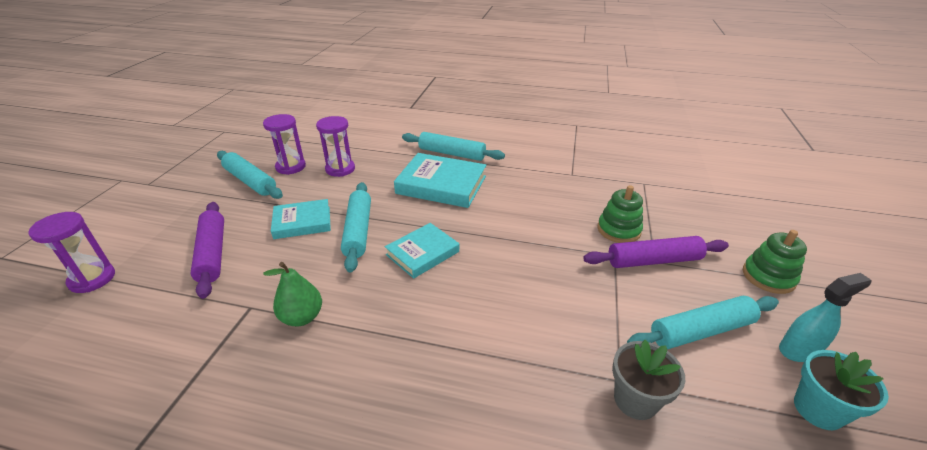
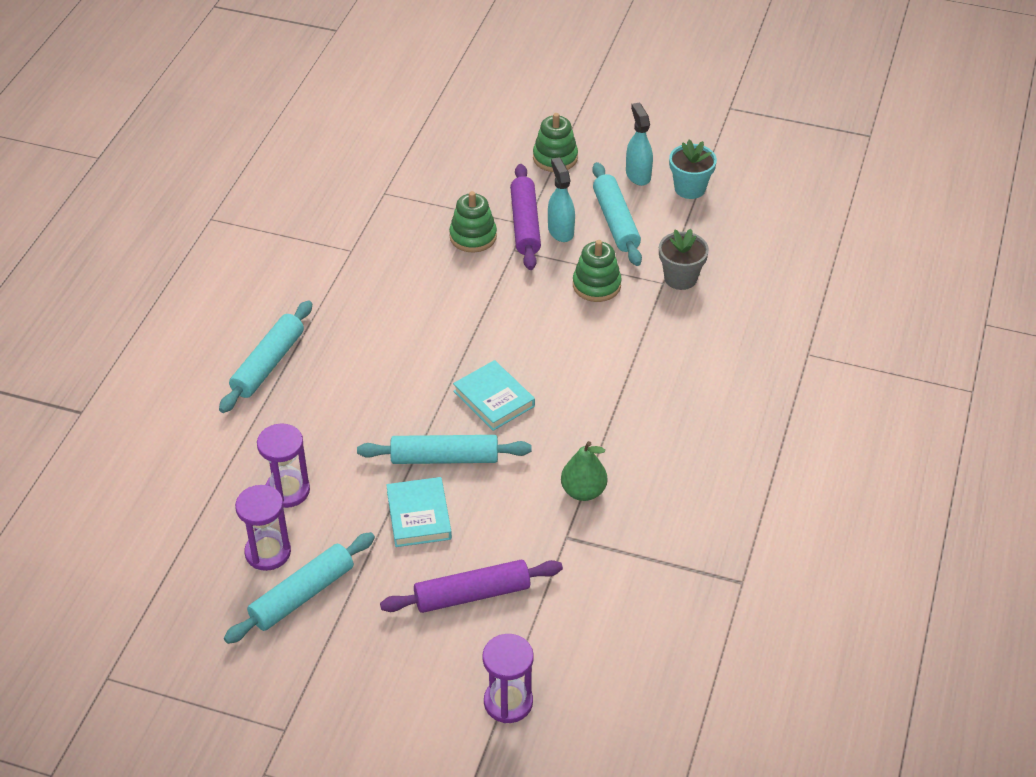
camera: 85 degrees left, 10 degrees up
(441, 185) = (353, 378): turquoise book -> none
(590, 317) = (596, 285): none -> green stacking toy
(659, 286) = (560, 231): none -> turquoise spray bottle

